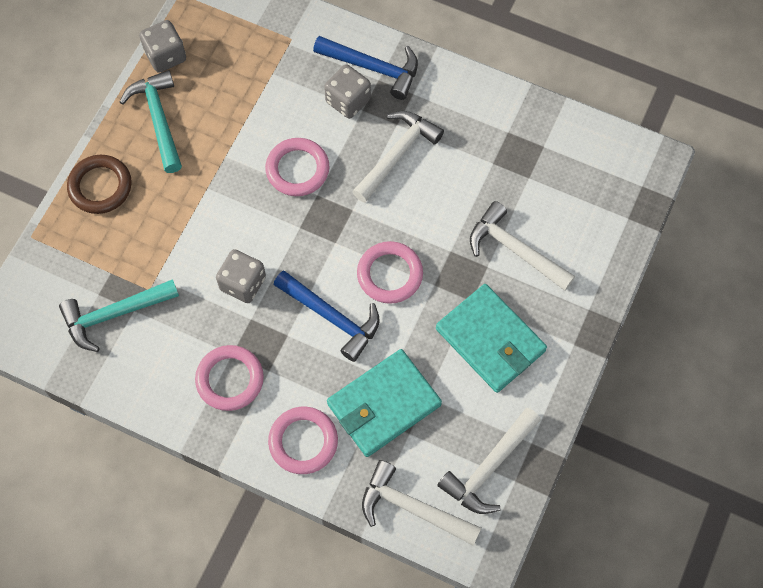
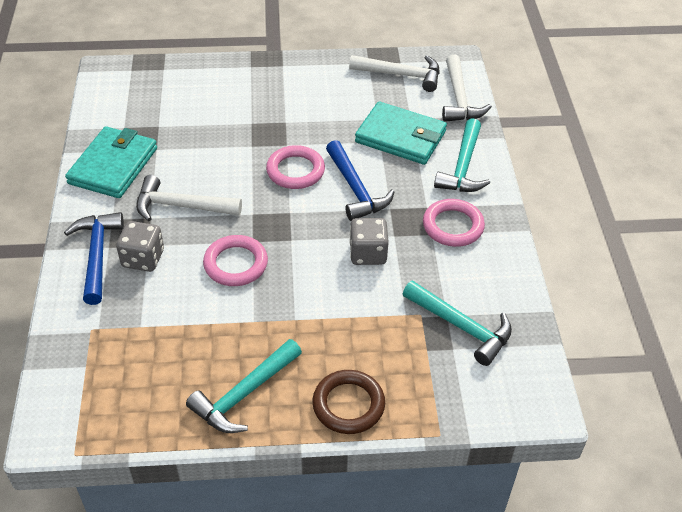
camera: 120 degrees left, 20 degrees down
(165, 56) = (164, 427): grey dice -> none
(303, 441) = (463, 166): pink ring -> turquoise hammer
(332, 317) = (355, 189): blue hammer -> blue hammer turned 150 degrees clockwise
(490, 340) = (309, 103): turquoise wallet -> turquoise wallet (113, 166)
(515, 250) = (227, 113): white hammer -> none

